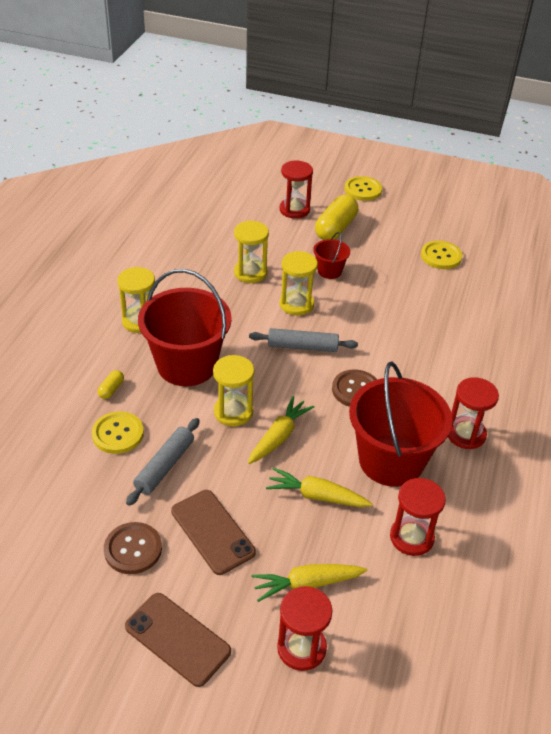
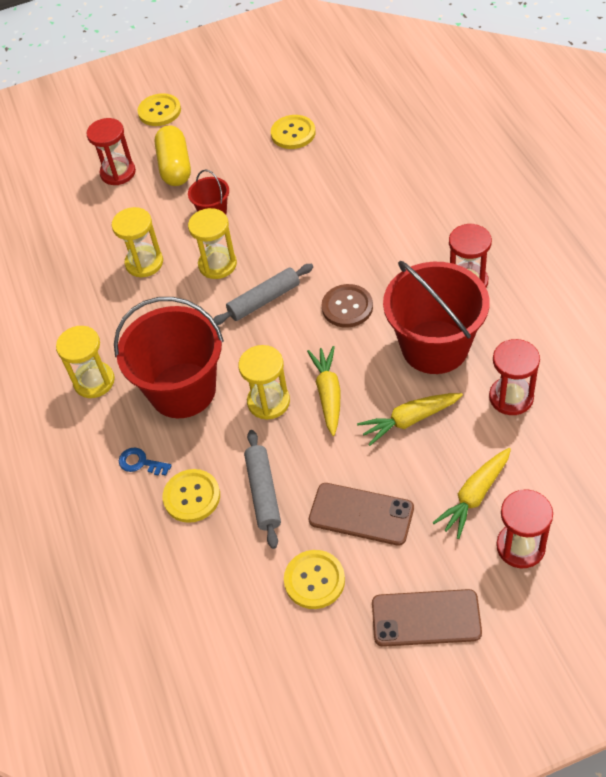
camera: 30 degrees left, 10 degrees up
(111, 389) = (140, 463): yellow capsule -> blue key
(133, 549) = (314, 580): brown button -> yellow button

